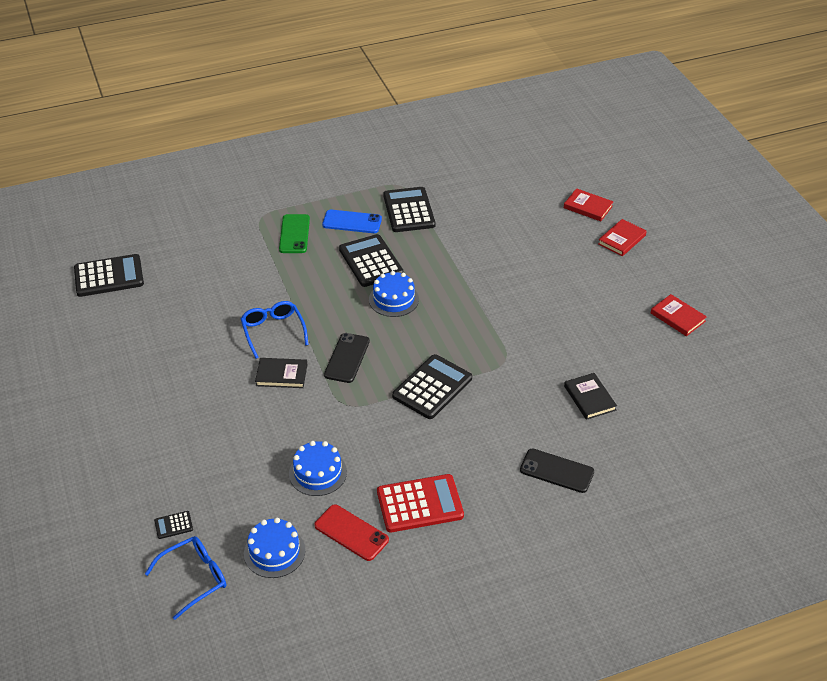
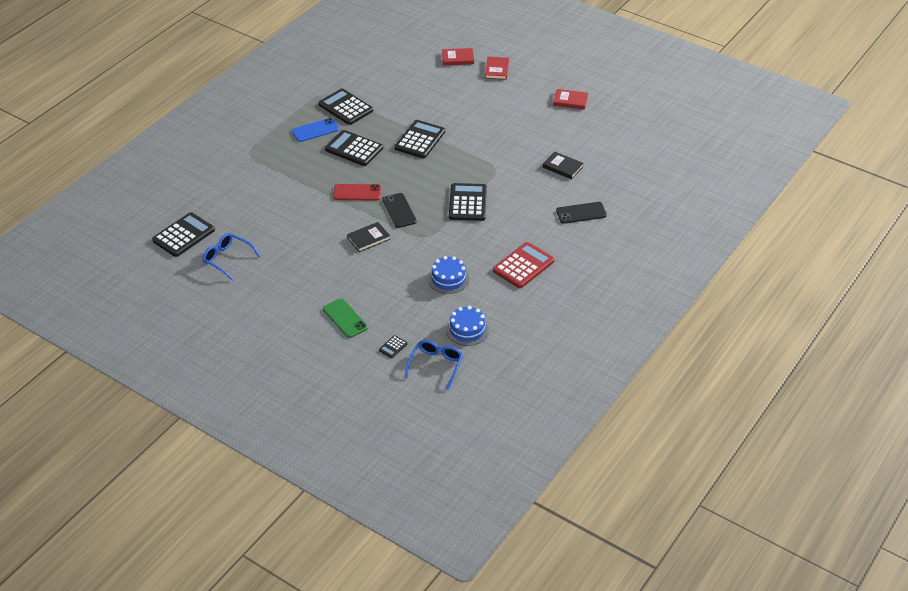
camera: 35 degrees left, 0 degrees up
(273, 331) = (335, 217): blue glasses -> blue glasses (227, 259)
(294, 234) = (284, 154): green phone -> green phone (345, 318)
(351, 533) = (500, 299): red phone -> red phone (357, 193)
(393, 299) = (392, 164): blue cake -> none
(452, 284) = (420, 140): none -> black calculator

